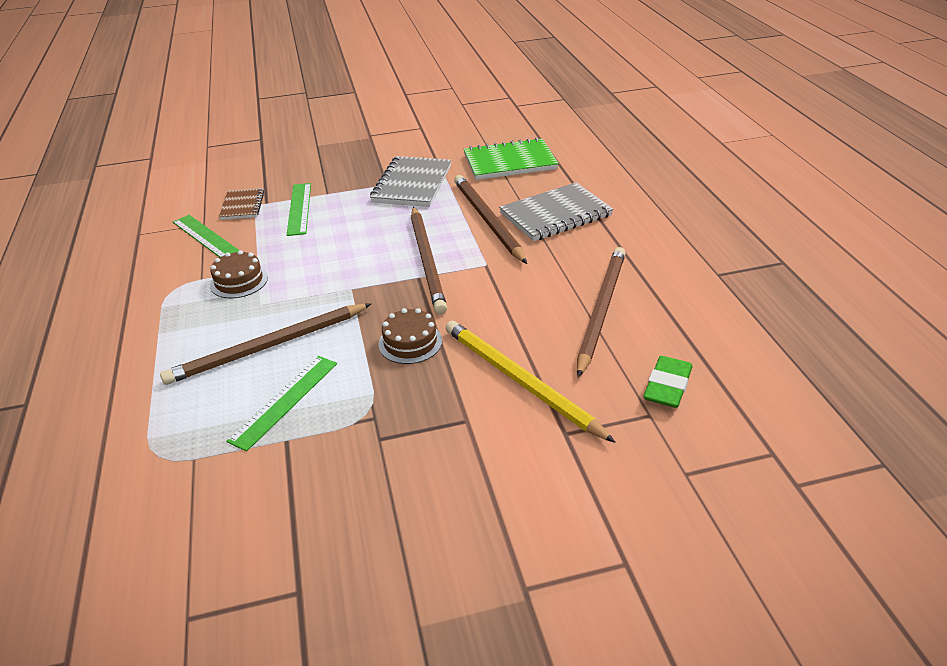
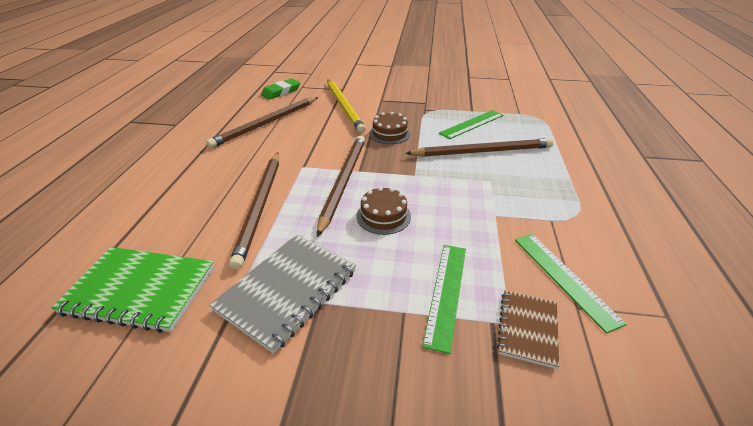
camera: 160 degrees left, 0 degrees up
(239, 281) = (512, 207): brown cake -> brown cake (383, 216)
(555, 214) = (199, 195): grey notebook -> none

